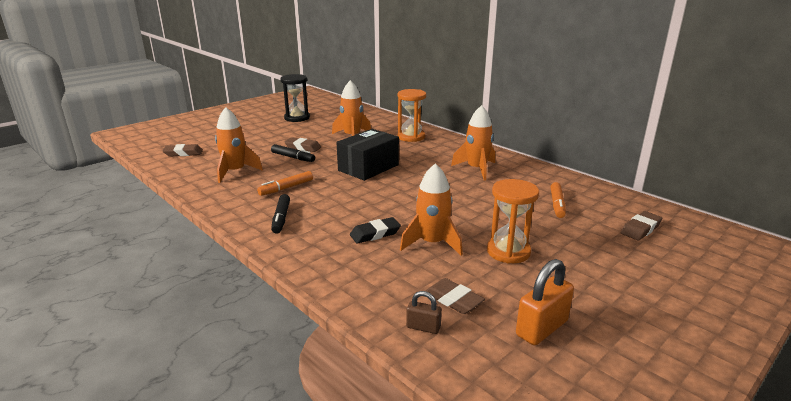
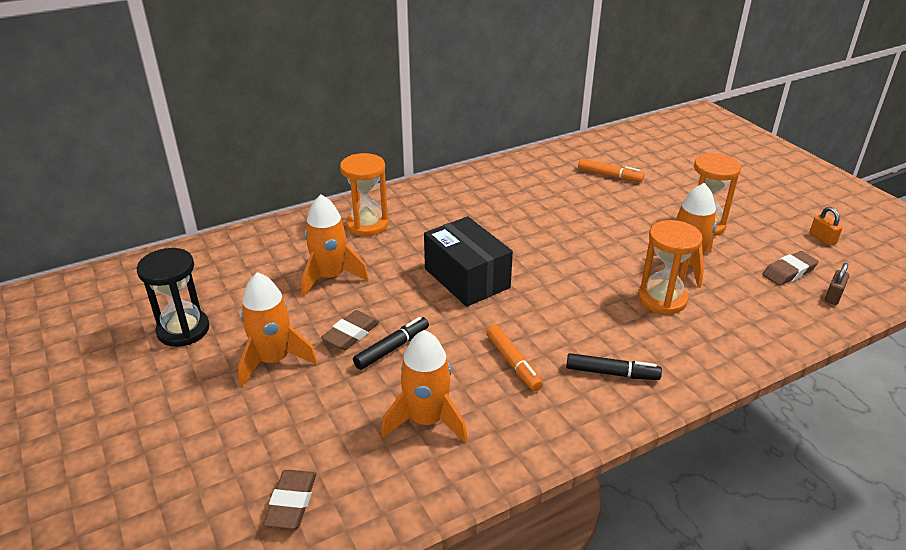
camera: 75 degrees left, 10 degrees up
(375, 234) = (662, 299): black eraser -> orange hourglass
(476, 169) = (505, 199): orange rocket -> orange rocket (274, 360)
(541, 328) = (822, 238): orange padlock -> orange padlock, size x0.55
(640, 229) = (665, 152): brown eraser -> none

